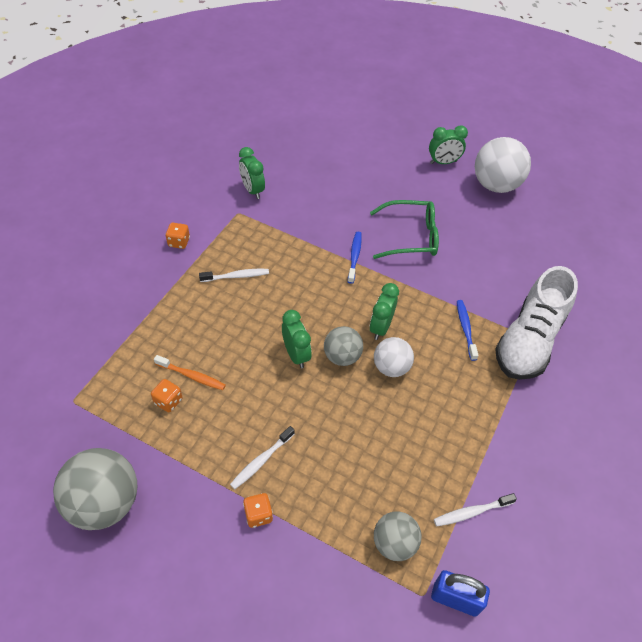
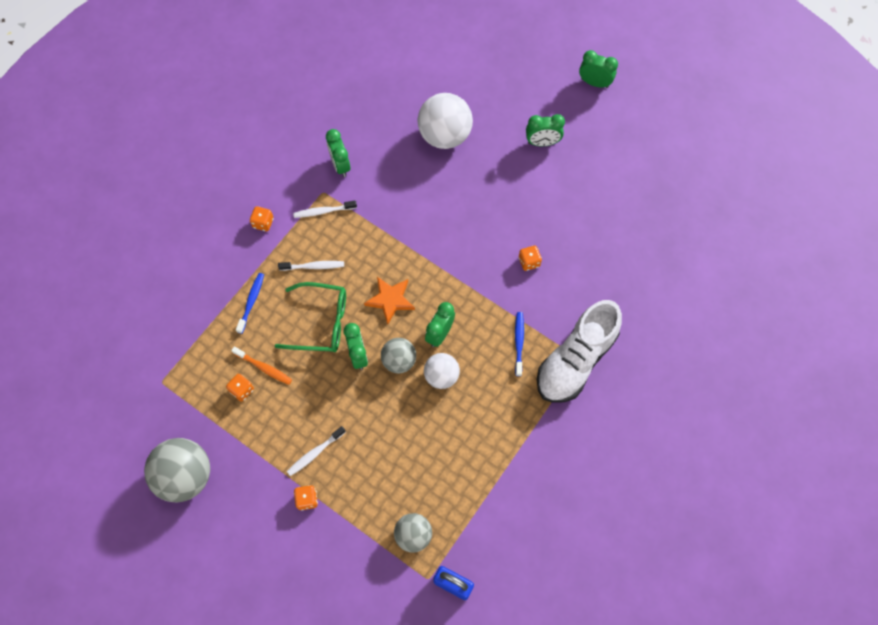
camera: 10 degrees right, 15 degrees up
(322, 300) = (390, 300): none -> orange star
(354, 257) = (429, 253): blue toothbrush -> blue toothbrush (251, 302)
(410, 237) = (488, 234): green glasses -> green glasses (320, 322)
(456, 257) = (529, 262): none -> orange dice
(471, 512) = (482, 516): white toothbrush -> white toothbrush (323, 211)
(478, 117) = (594, 83): none -> green clock
(495, 185) = (590, 176): white ball -> white ball (445, 135)

